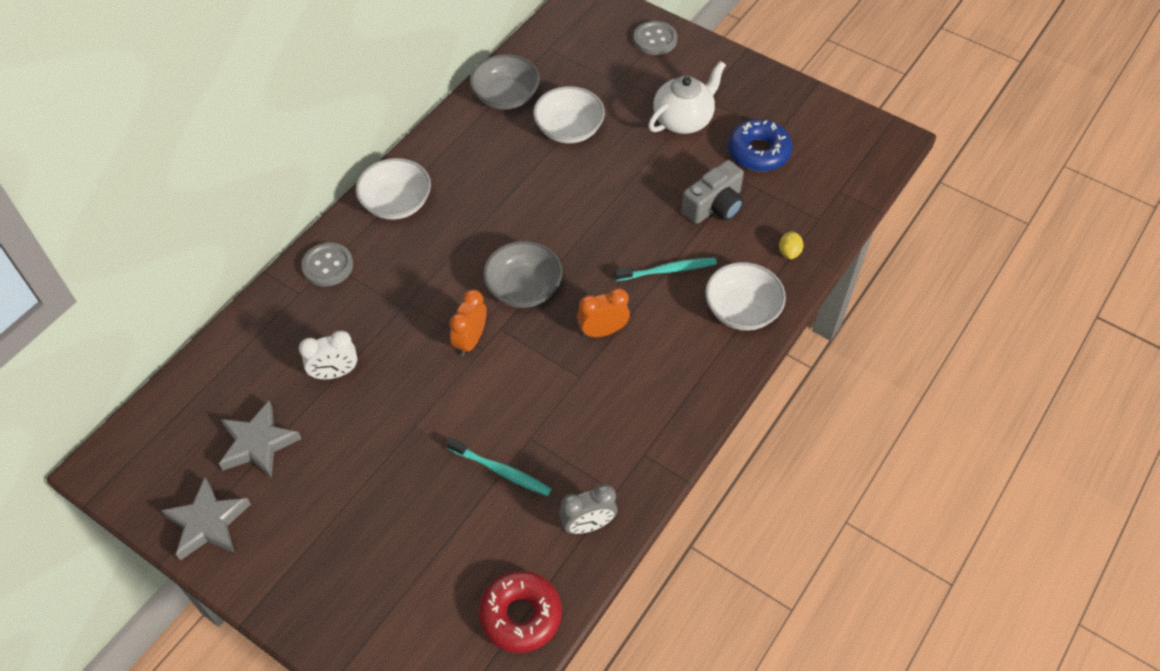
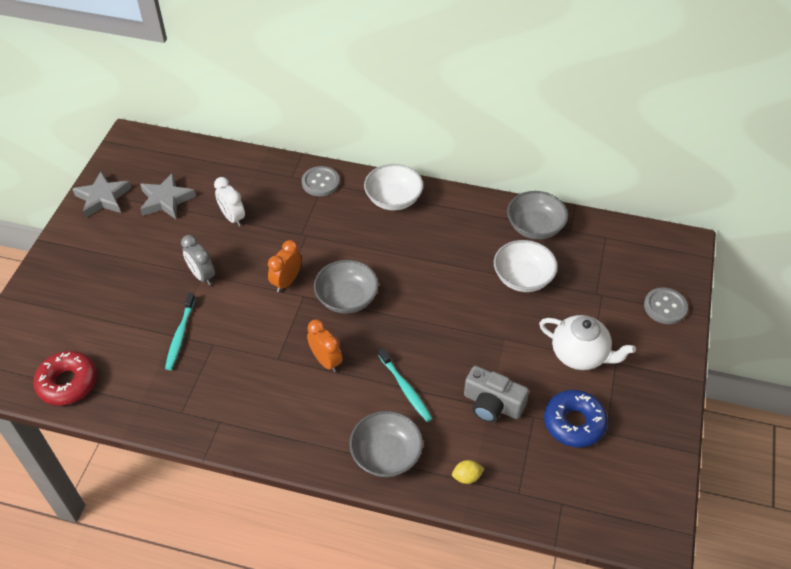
camera: 70 degrees right, 5 degrees down
(470, 340) = (286, 282): orange clock -> orange clock turned 60 degrees counterclockwise
(588, 525) = (148, 402): grey clock -> grey clock (202, 276)
(742, 310) = (386, 455): white bowl -> grey bowl

